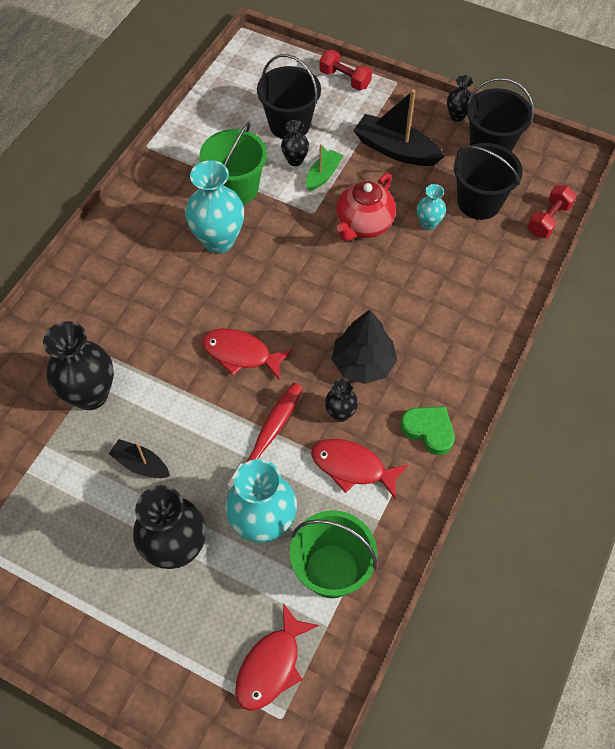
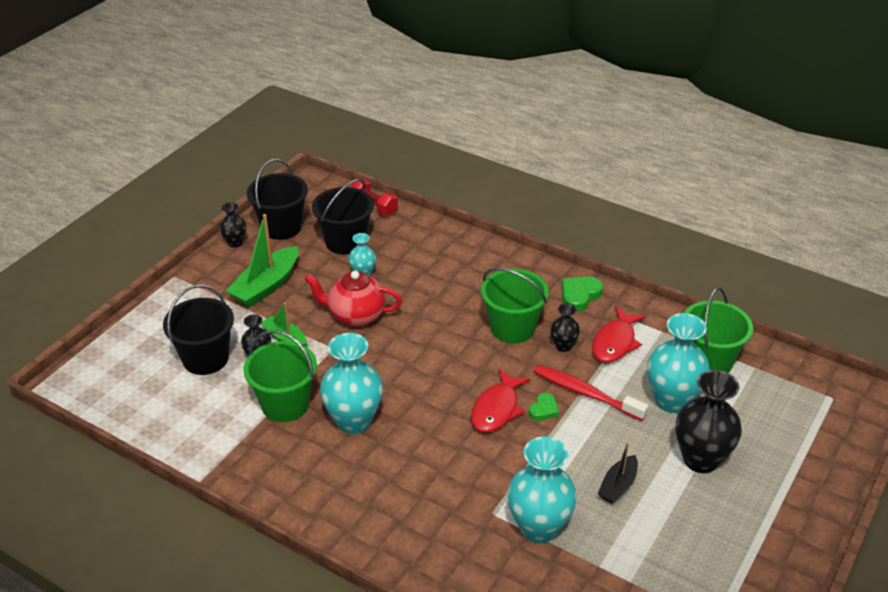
camera: 85 degrees left, 20 degrees down
(90, 394) = (539, 528): black vase -> turquoise vase
(242, 396) = (543, 410): none -> green heart
(271, 665) = (793, 401): red fish -> none
(345, 79) = (154, 313): red dumbbell -> none
(363, 225) = (355, 315): red teapot -> red teapot turned 150 degrees clockwise
(363, 363) = (512, 328): black tree -> green bucket
(395, 150) = (266, 286): black boat -> green boat

